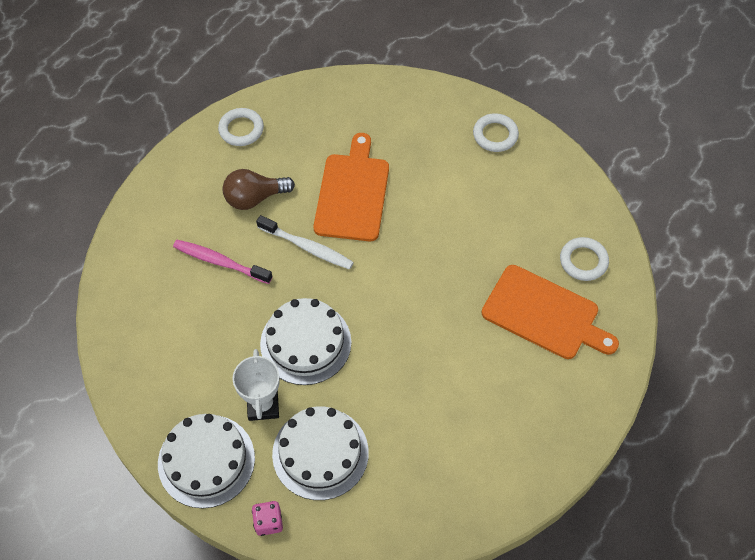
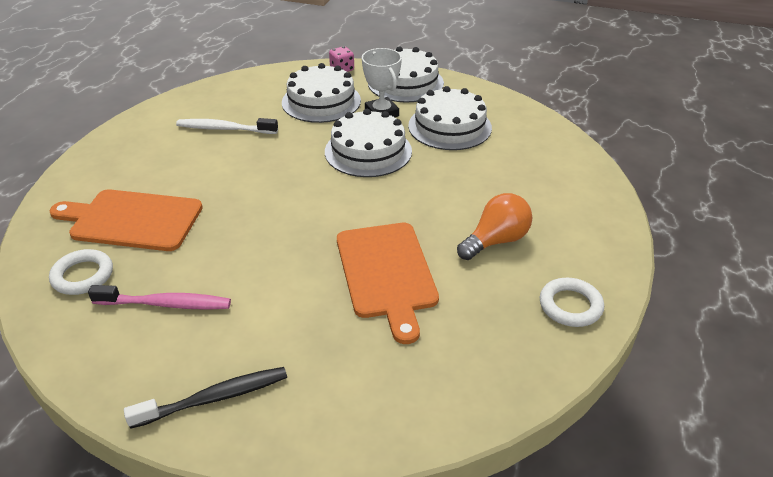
camera: 160 degrees right, 20 degrees down
(205, 356) = (449, 126): none -> white cake
(220, 262) = (487, 183): pink toothbrush -> pink toothbrush (165, 304)
(254, 198) = (496, 241): brown light bulb -> orange light bulb
(307, 247) = (409, 214): white toothbrush -> white toothbrush (225, 129)
(495, 135) = (214, 398): white ring -> black toothbrush

